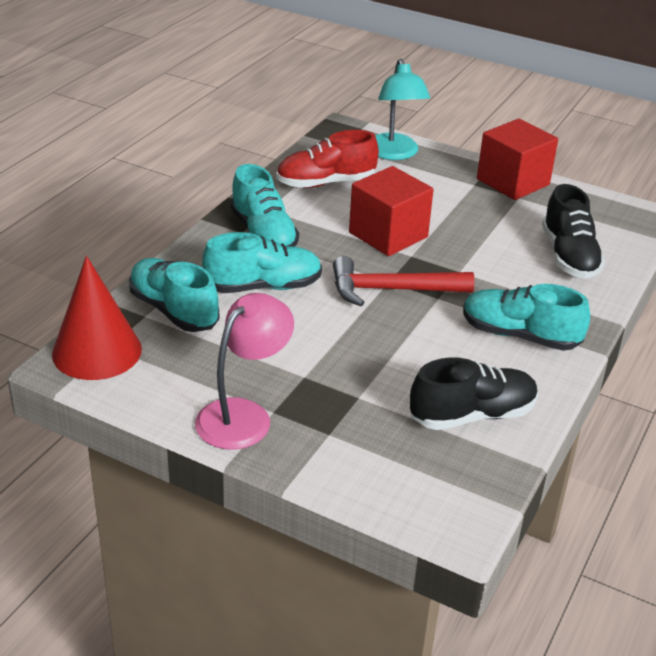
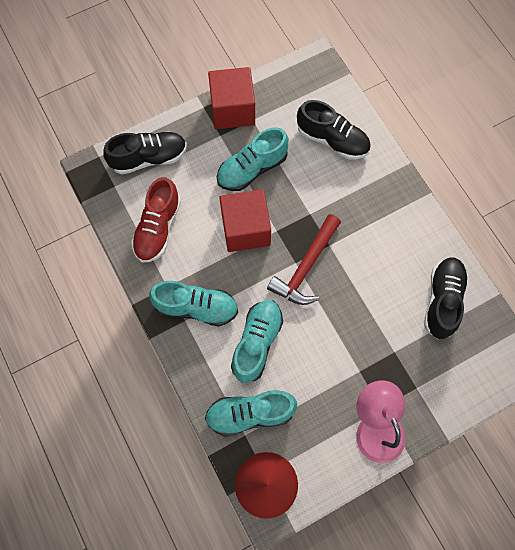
camera: 55 degrees left, 35 degrees up
(394, 153) = (149, 158): turquoise lamp -> black shoe
(520, 335) = (390, 225): turquoise shoe -> turquoise shoe (252, 168)

